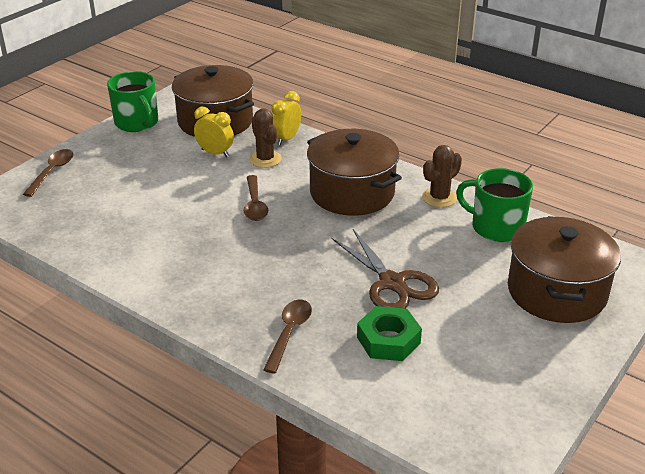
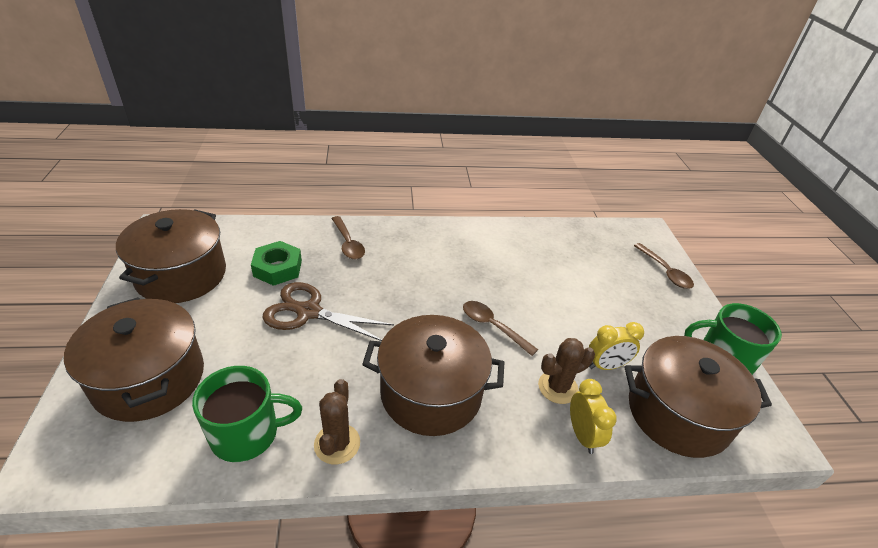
camera: 135 degrees right, 5 degrees up
(265, 159) = (558, 387): brown cactus -> brown cactus turned 45 degrees counterclockwise
(496, 382) = (181, 275): none -> brown pot

